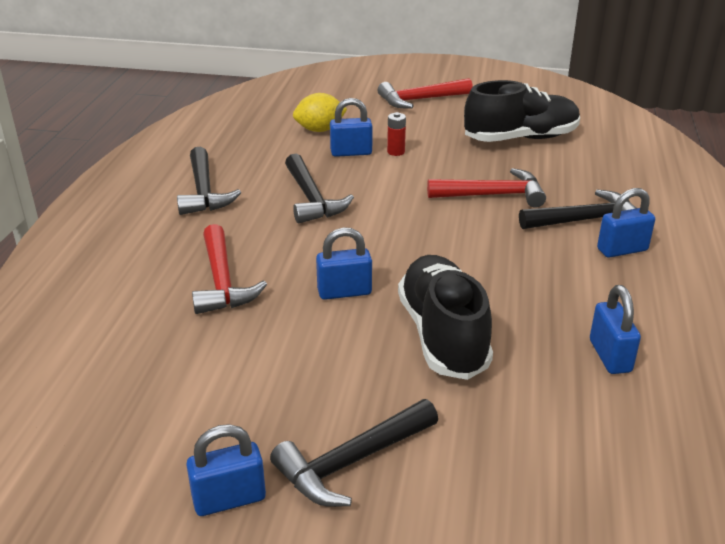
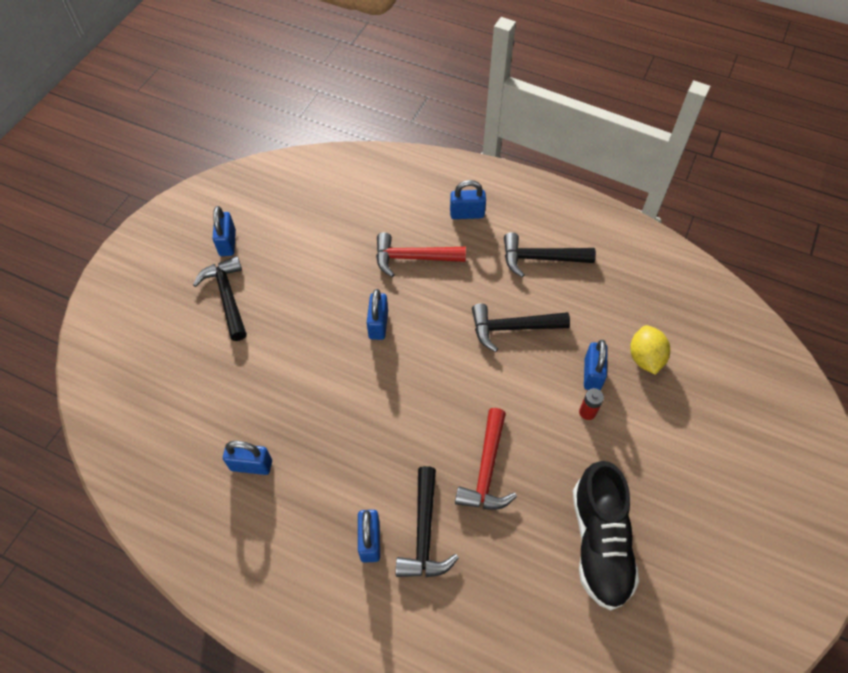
camera: 105 degrees right, 25 degrees up
(134, 249) = (467, 214): none -> blue padlock
(420, 100) = (712, 470): red hammer -> none
(442, 335) = (311, 370): black shoe -> none

